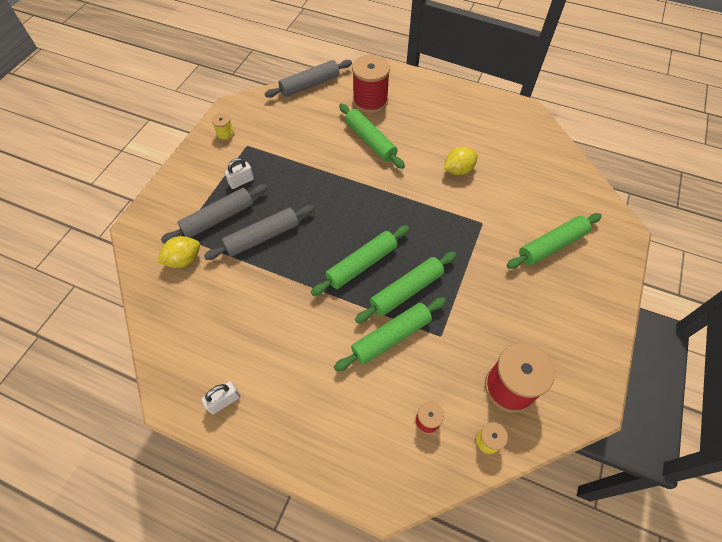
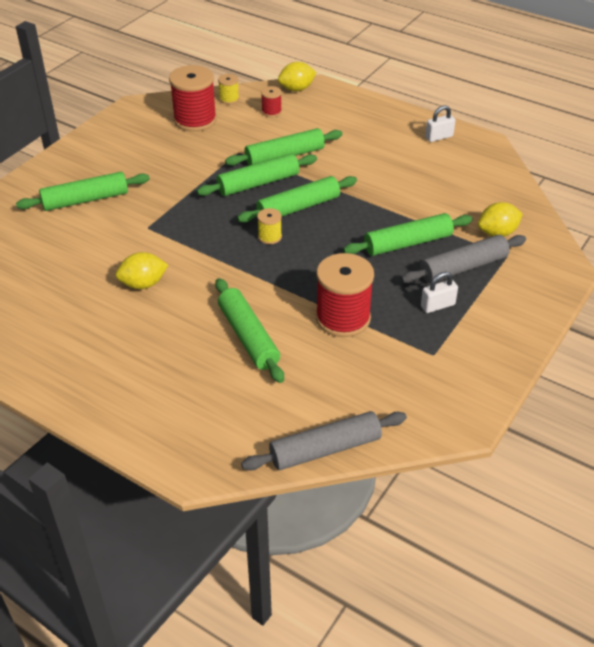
camera: 170 degrees left, 15 degrees down
(225, 134) = (468, 375): yellow spool -> yellow spool (270, 237)
(262, 237) = (408, 243): grey rolling pin -> green rolling pin
(370, 101) = (228, 402): red spool -> red spool (343, 318)
(409, 483) = (296, 89): none -> yellow lemon

